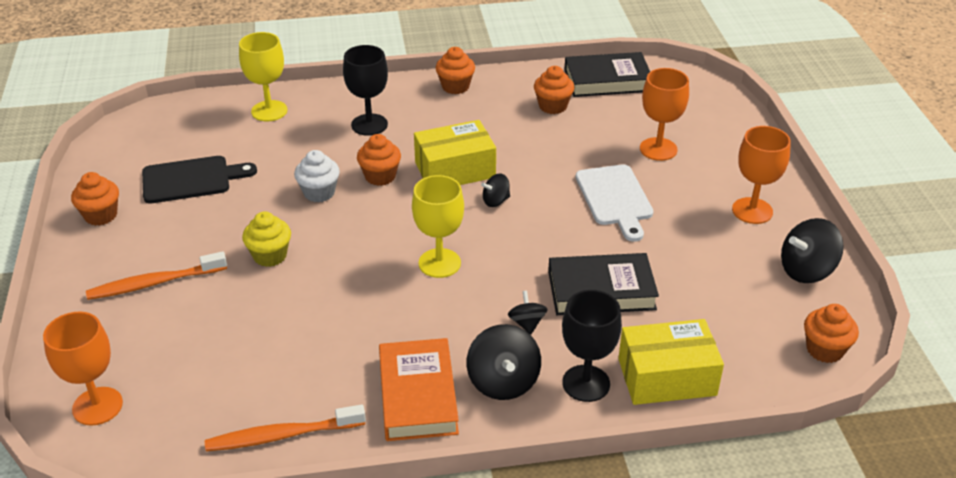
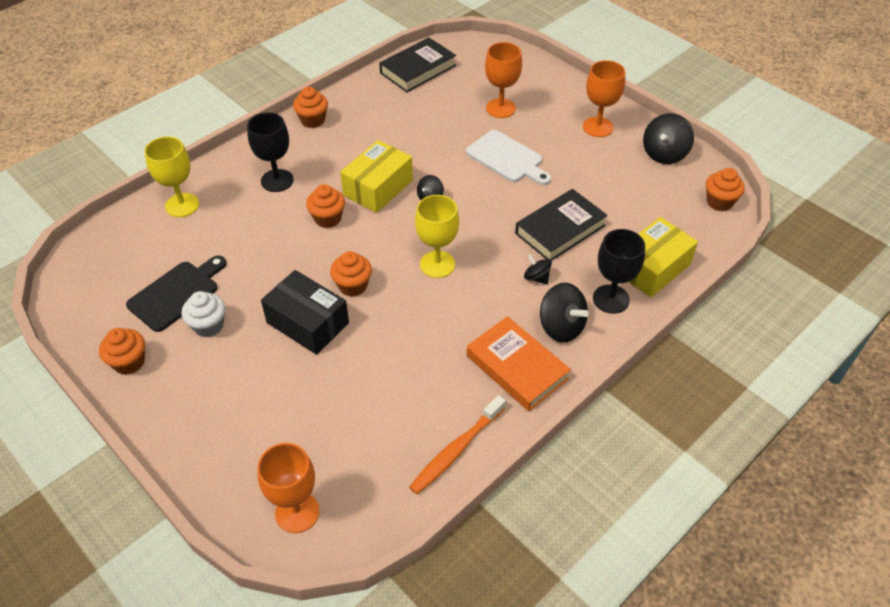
camera: 35 degrees left, 10 degrees up
(154, 283) = (238, 393): orange toothbrush -> none
(270, 256) = (307, 323): yellow cupcake -> black box
(319, 193) = (294, 254): white cupcake -> white cupcake (208, 326)
(553, 106) = (399, 106): orange cupcake -> orange cupcake (353, 286)

